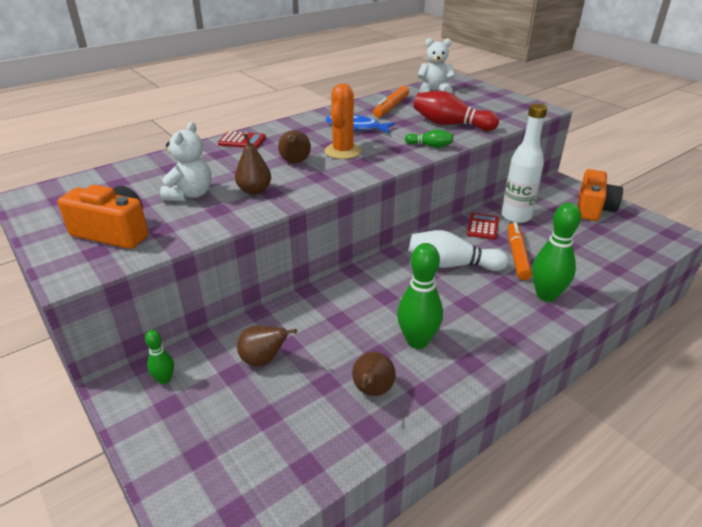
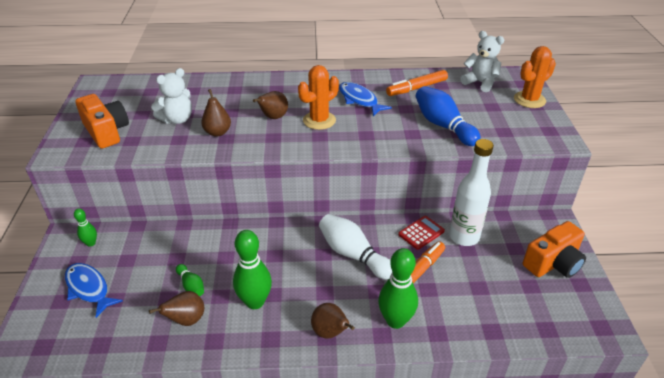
camera: 35 degrees right, 5 degrees up
(220, 423) = (89, 288): none -> blue fish
(242, 141) = (262, 83): red calculator -> none
(263, 360) = (151, 261): brown pear -> brown pear (330, 332)
(430, 146) = (394, 142): green bowling pin -> green bowling pin (191, 285)
(450, 124) = (443, 126): red bowling pin -> blue bowling pin
(485, 92) = (529, 100): none -> orange cactus

